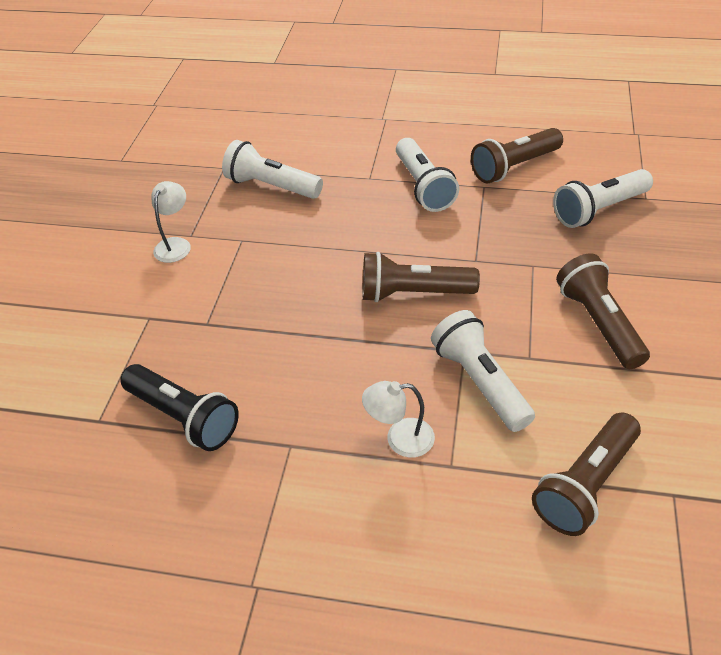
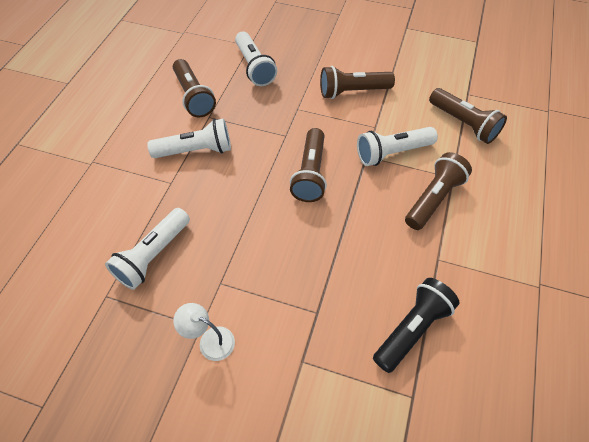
camera: 85 degrees left, 10 degrees up
(400, 439) = (433, 198): white lamp -> brown flashlight

